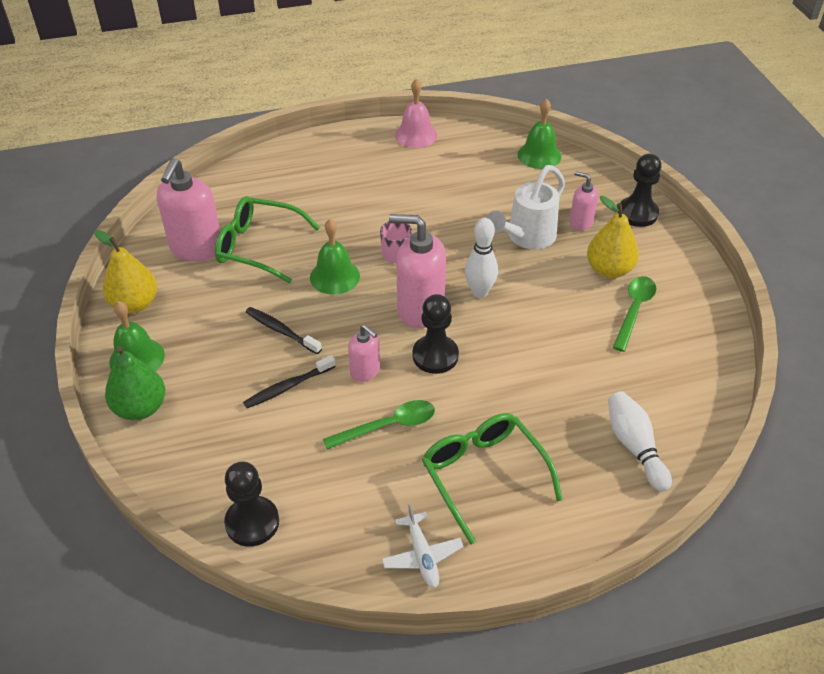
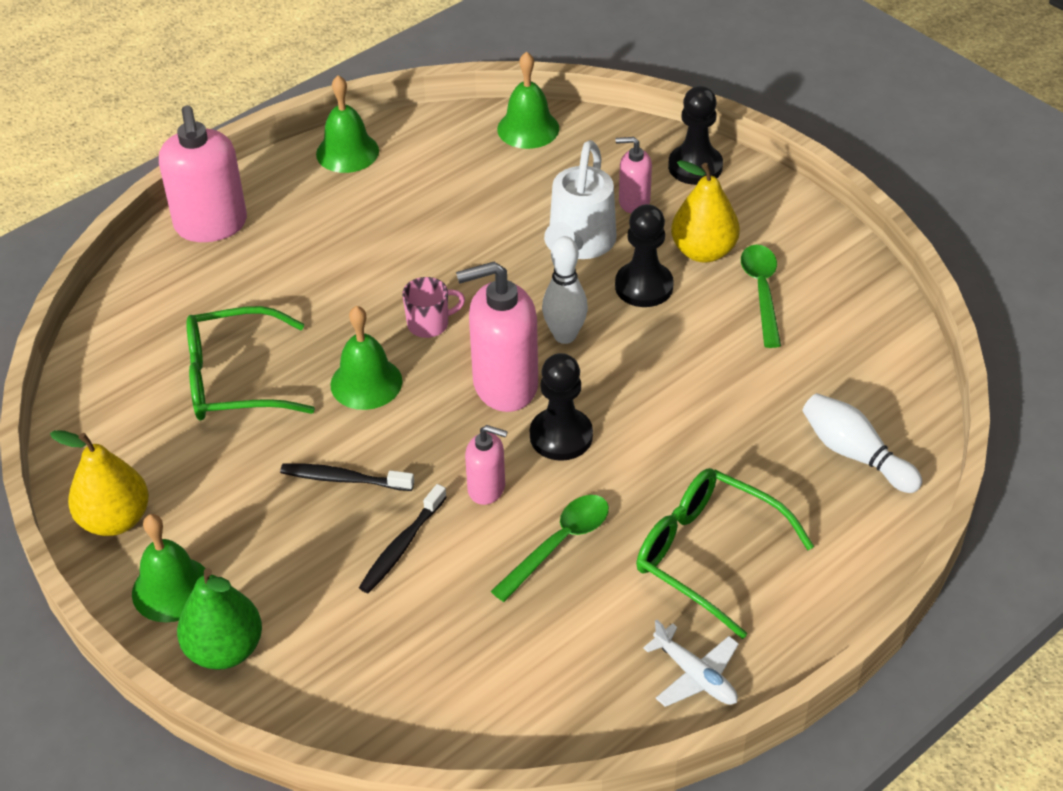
camera: 25 degrees left, 0 degrees up
(196, 248) = (147, 413): pink soap dispenser -> pink soap dispenser (211, 225)
(252, 522) = (470, 725): black pawn -> black pawn (644, 286)
(416, 135) = (347, 152): pink bell -> green bell

